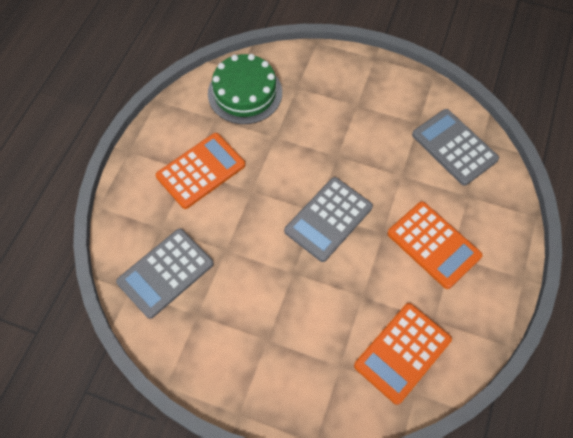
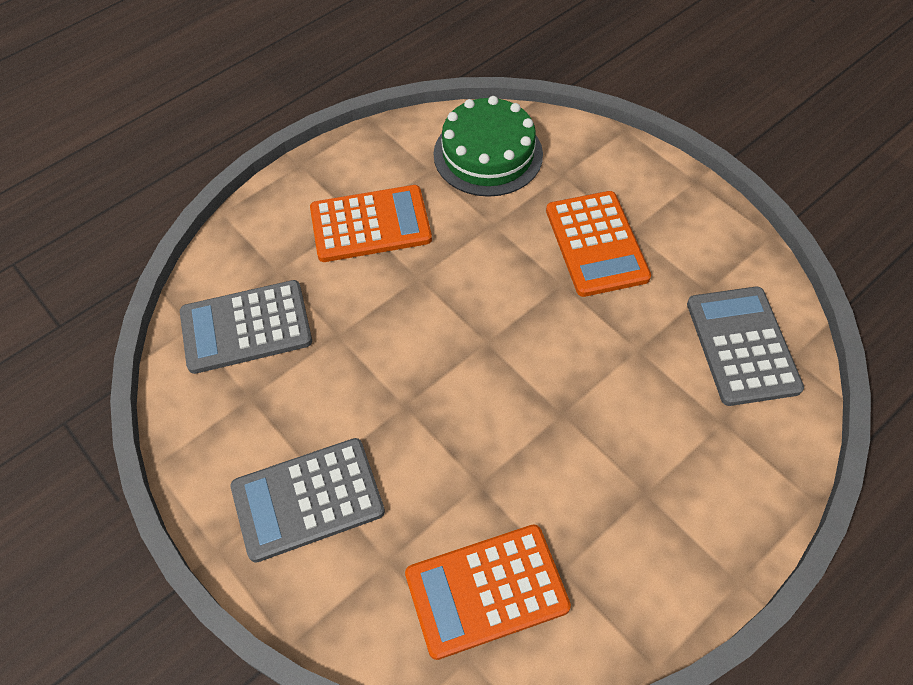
camera: 30 degrees right, 5 degrees down
(328, 219) = (497, 359): grey calculator -> grey calculator (308, 499)
(433, 245) = (626, 465): orange calculator -> orange calculator (596, 244)

